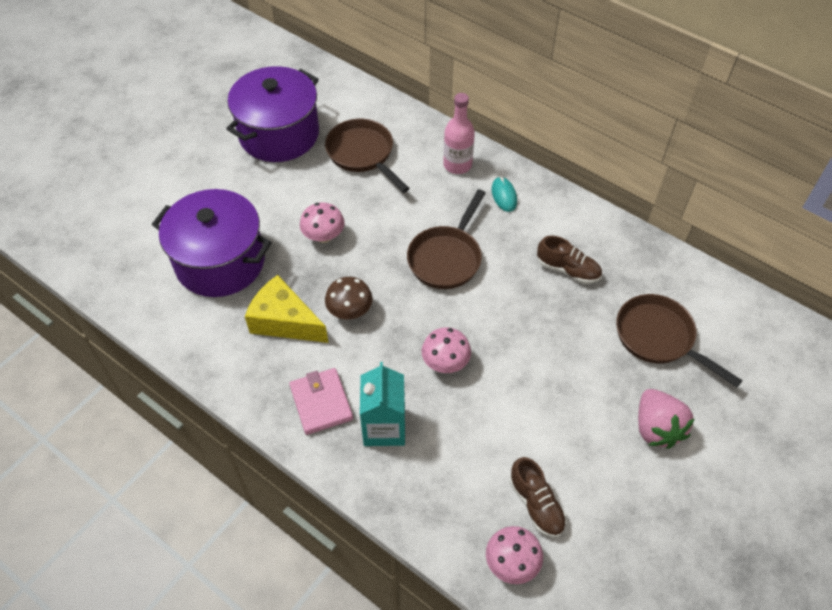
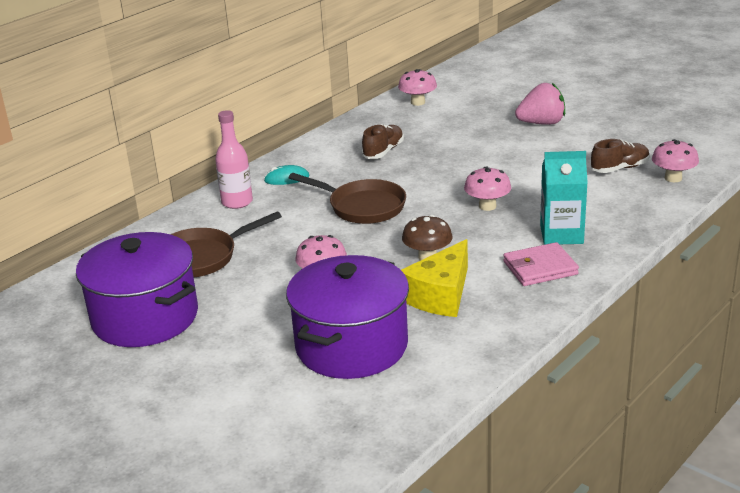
camera: 85 degrees left, 25 degrees down
(658, 338) = (456, 119): brown pan -> none
(701, 298) = (418, 102): none -> pink mushroom

